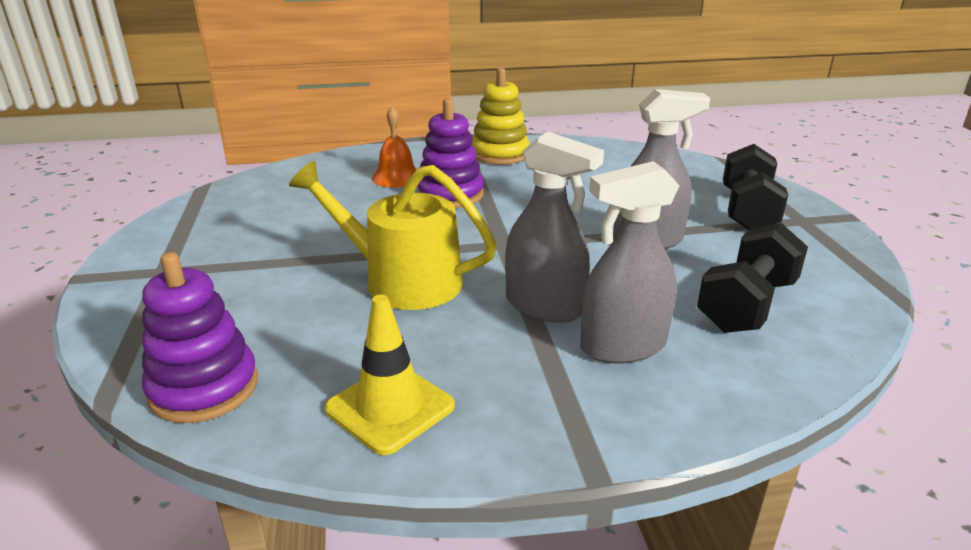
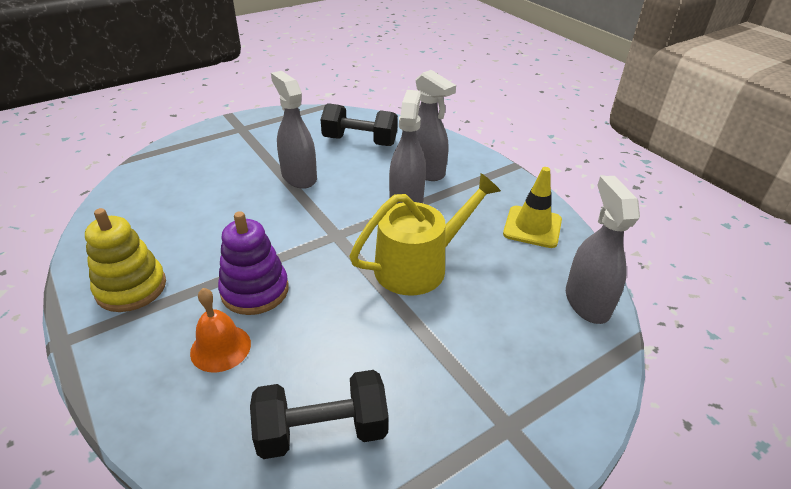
camera: 115 degrees left, 10 degrees up
(204, 388) = (587, 302): purple stacking toy -> grey spray bottle
(402, 281) = (418, 265): yellow watering can -> yellow watering can turned 120 degrees counterclockwise
(747, 211) = (234, 146): black dumbbell -> black dumbbell (322, 431)

